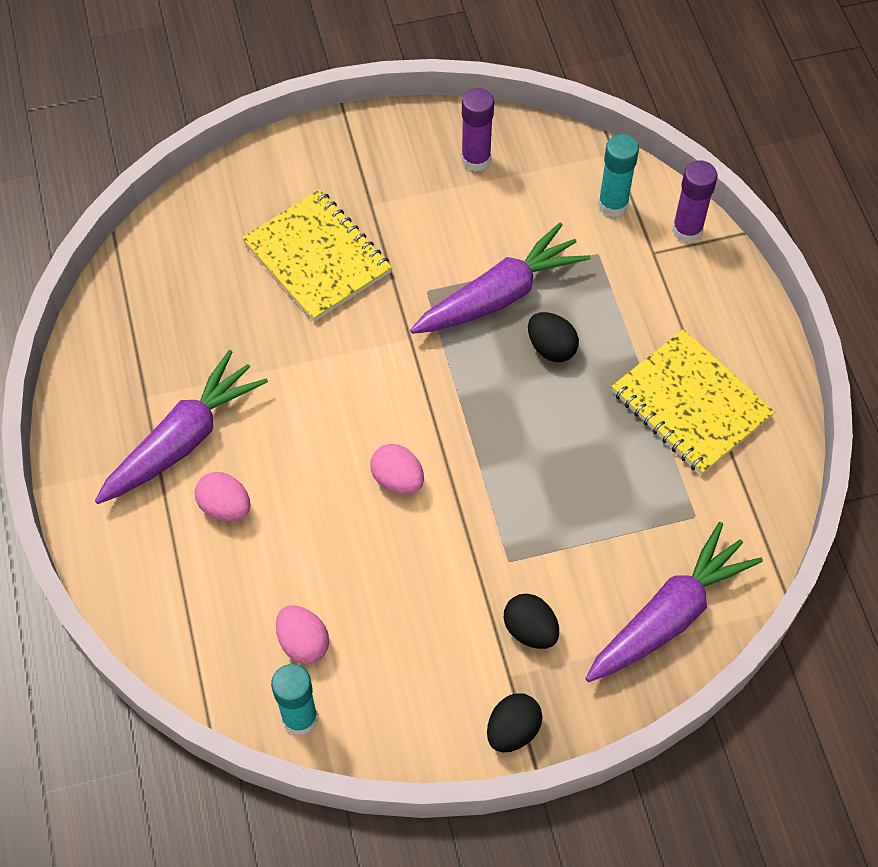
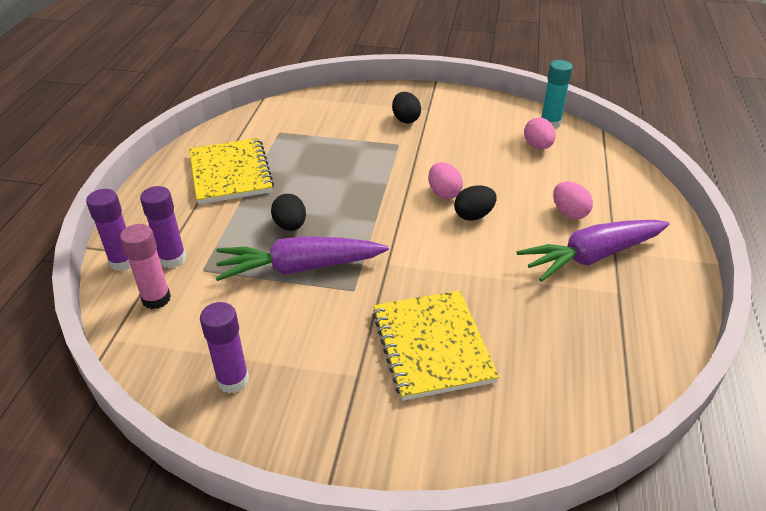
camera: 155 degrees left, 20 degrees down
(512, 730) = (439, 94): black egg -> black egg (473, 215)
(613, 204) = (156, 299): turquoise glue stick -> pink glue stick
(640, 253) = (172, 259): none -> purple glue stick
(669, 615) = (329, 106): purple carrot -> none

